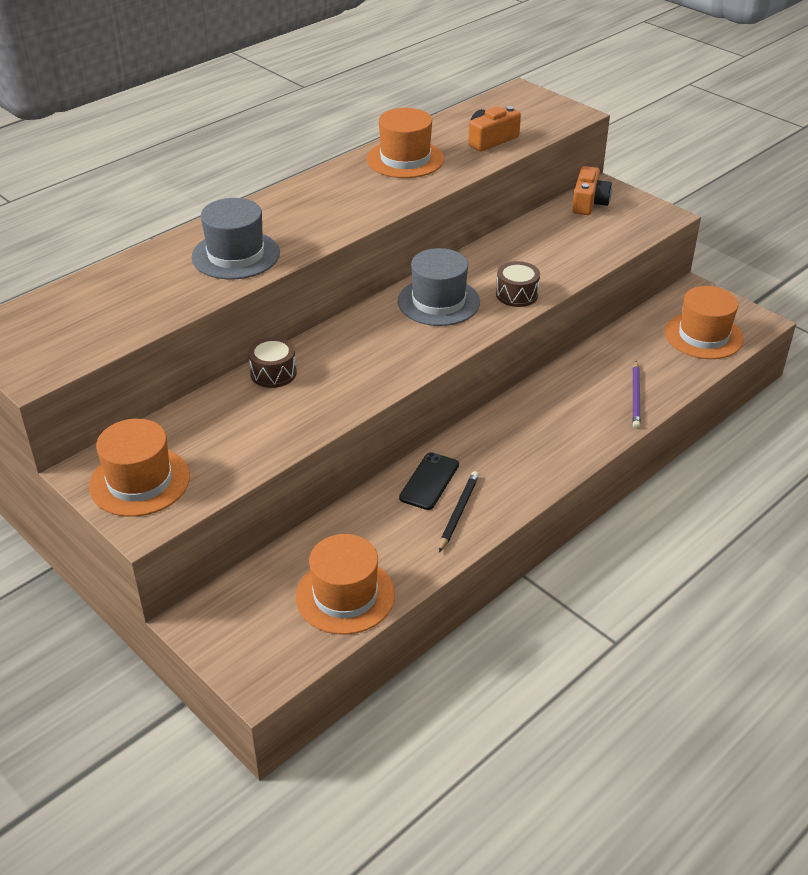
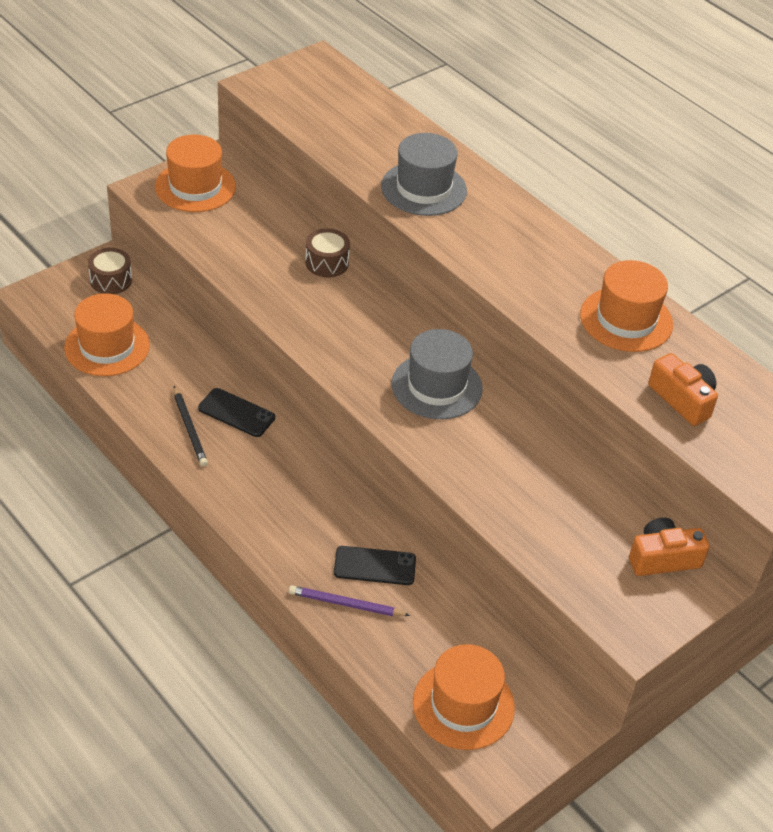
camera: 90 degrees right, 5 degrees up
(458, 512) = (190, 428): black pencil -> black pencil turned 45 degrees clockwise
(517, 294) = (447, 452): brown drum -> brown drum (111, 280)
(589, 203) = (663, 558): orange camera -> orange camera turned 150 degrees clockwise
(590, 383) = (374, 566): none -> black phone

